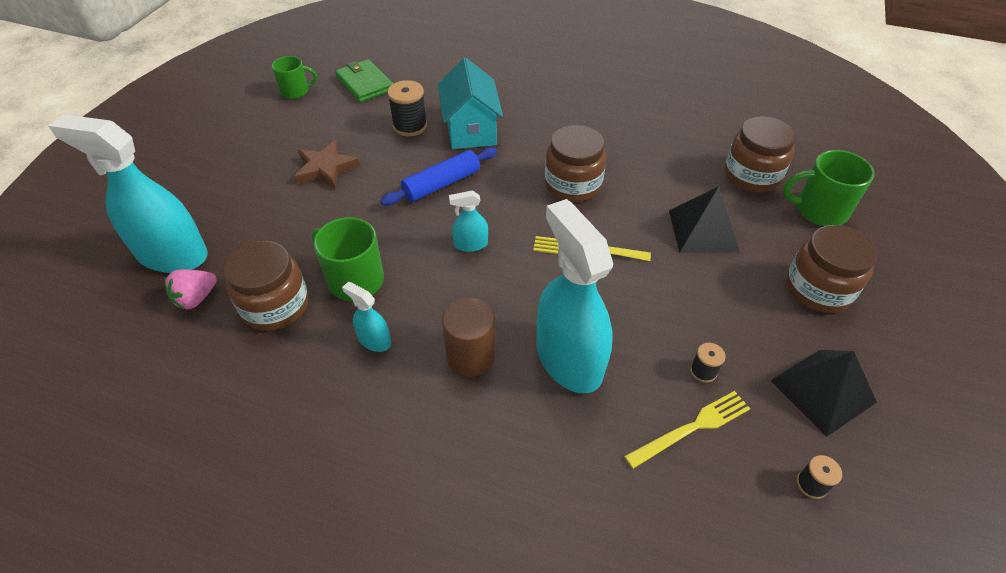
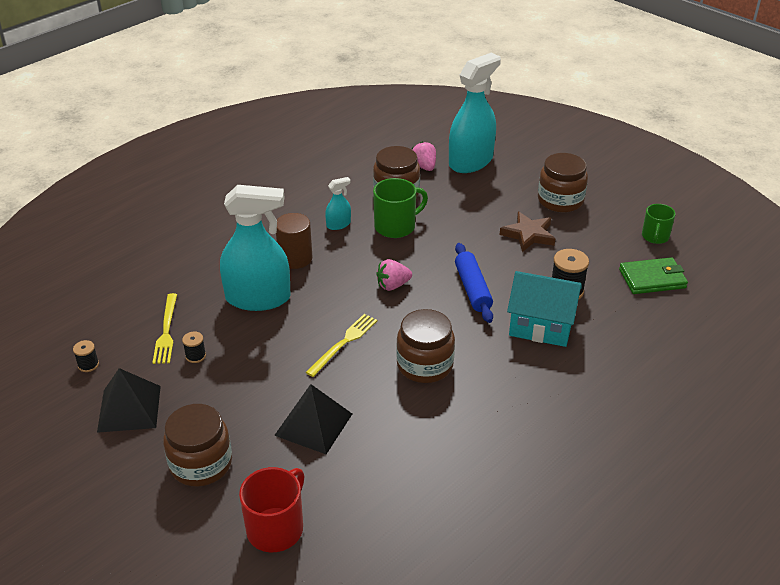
camera: 115 degrees right, 10 degrees down
(471, 244) = (393, 285): turquoise spray bottle -> pink strawberry
(751, 175) = (356, 503): brown jar -> brown jar (560, 200)
(819, 210) = (276, 528): green mug -> red mug

